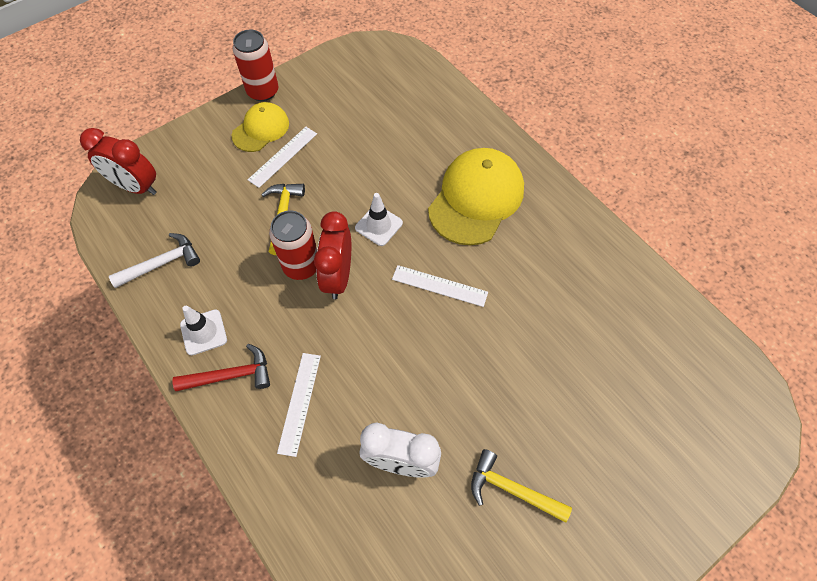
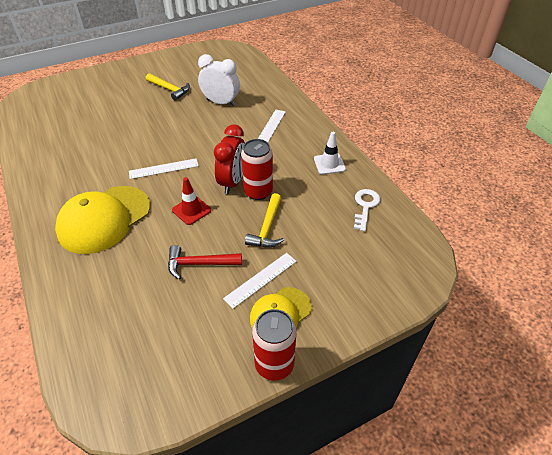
camera: 170 degrees left, 15 degrees down
(136, 187) = (401, 269): red clock -> none
(161, 263) = (365, 206): white hammer -> white key
(230, 375) = (311, 143): red hammer -> red hammer (199, 264)
(379, 225) = (191, 210): white traffic cone -> red traffic cone
(439, 286) = (164, 168): white ruler -> white ruler turned 45 degrees counterclockwise

